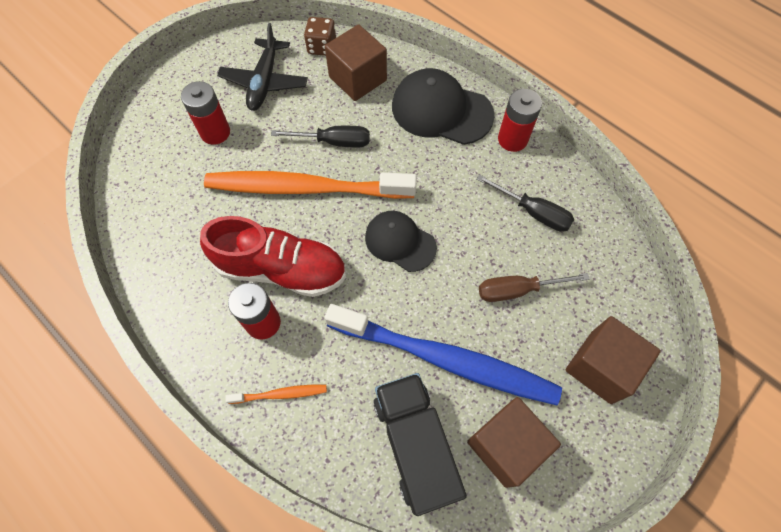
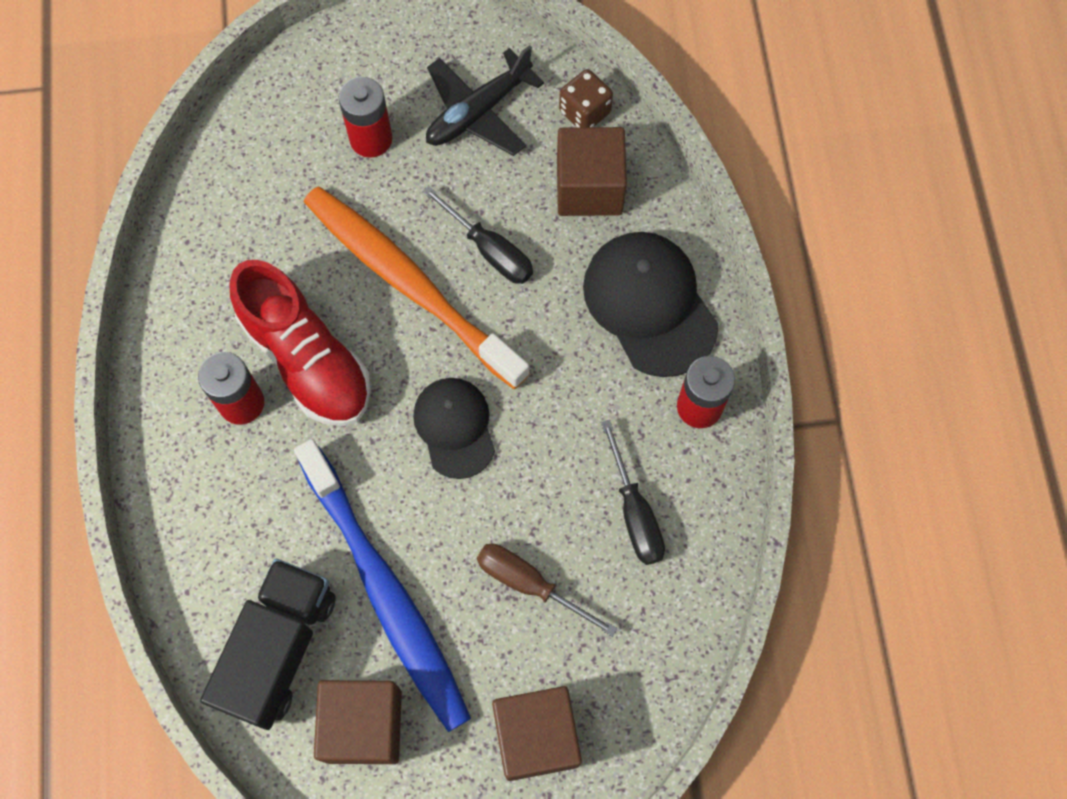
camera: 40 degrees right, 5 degrees up
(280, 394) = (197, 491): orange toothbrush -> none

